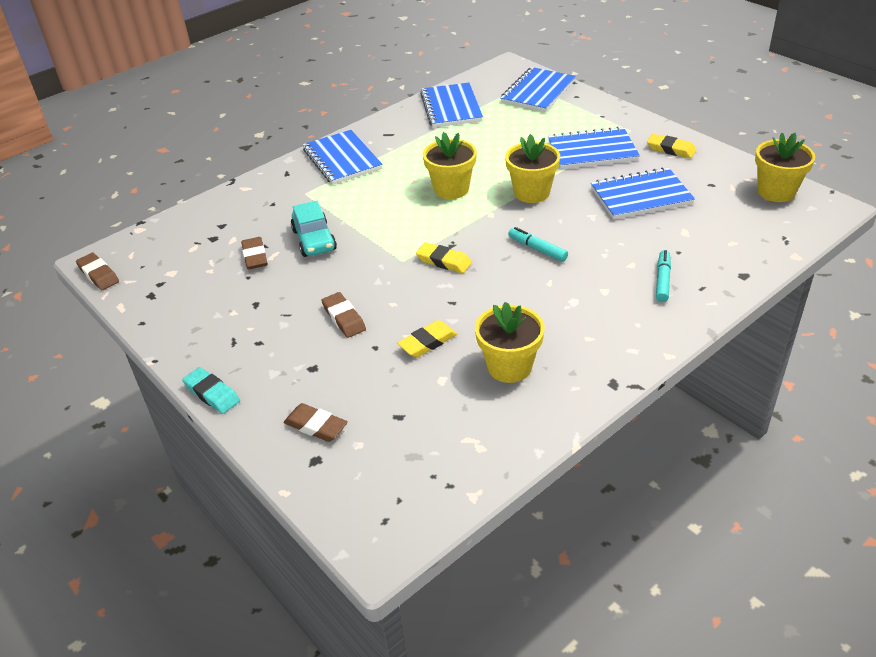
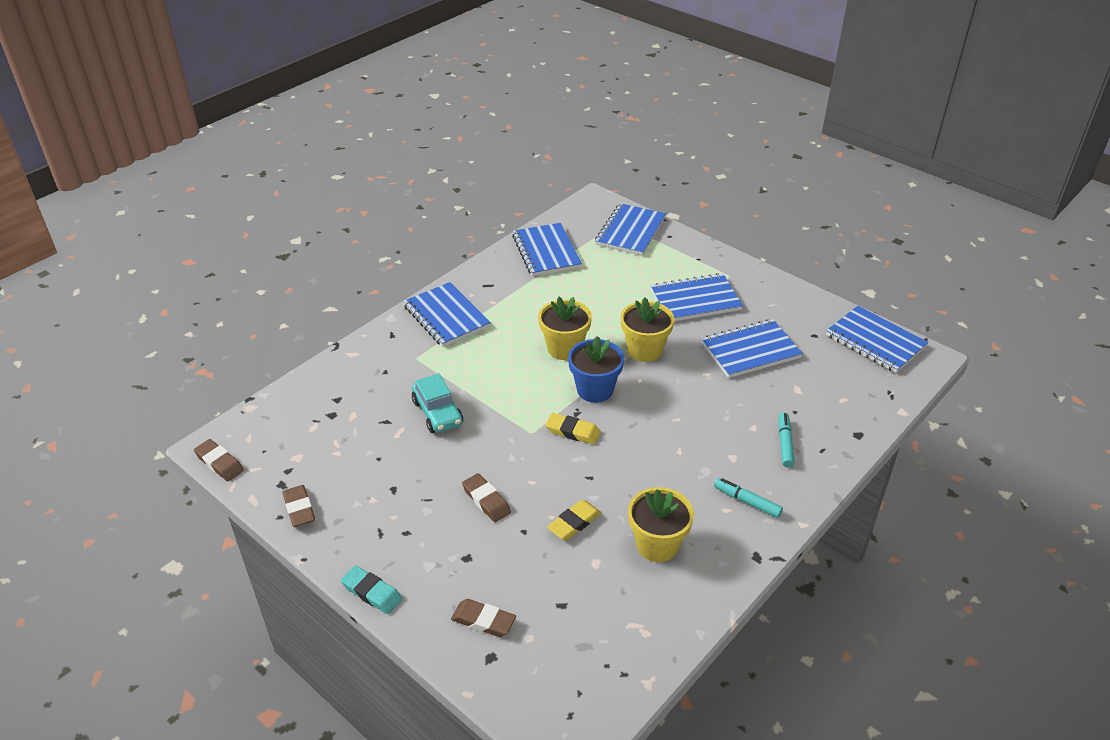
camera: 10 degrees left, 0 degrees up
(255, 256) = (380, 434): brown eraser -> brown eraser (299, 509)
(474, 225) = (595, 390): none -> blue flower pot
(537, 249) = (661, 414): turquoise marker -> turquoise marker (747, 502)
(671, 149) = (770, 296): yellow eraser -> none
(776, 191) = (875, 341): yellow flower pot -> blue notebook

